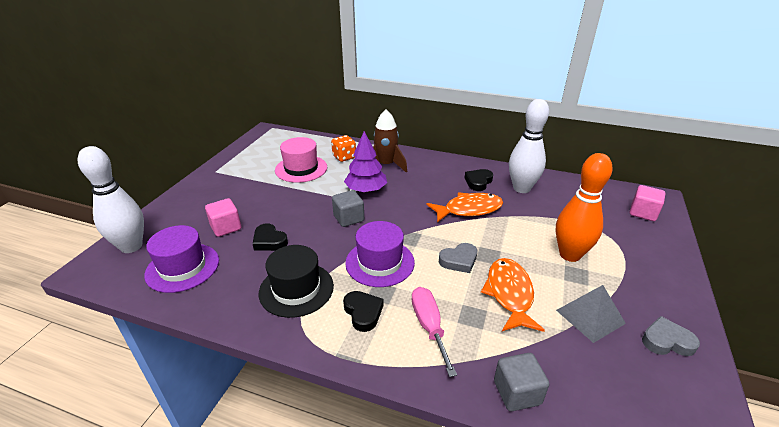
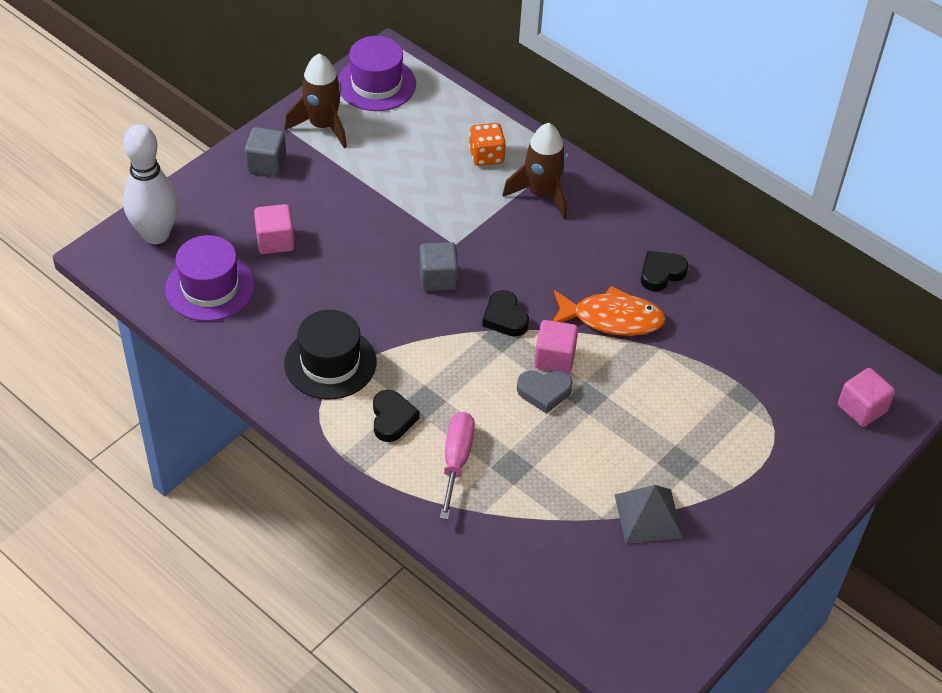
camera: 20 degrees right, 15 degrees up
(238, 166) = (322, 126): none -> brown rocket
(269, 241) = (322, 282): black heart -> black heart (505, 318)
(301, 169) = (411, 161): pink hat -> none
(366, 190) = (486, 235): purple tree -> none
(380, 262) = (444, 360): purple hat -> purple hat (376, 84)
(451, 239) = (554, 358): none -> pink cube
(509, 294) = (574, 456): orange fish -> none
(517, 392) = (503, 558): grey cube -> grey cube (266, 163)
(521, 188) = (718, 307): white bowling pin -> none
(570, 255) = (694, 433): orange bowling pin -> none
(666, 341) = (710, 572): grey heart -> none

